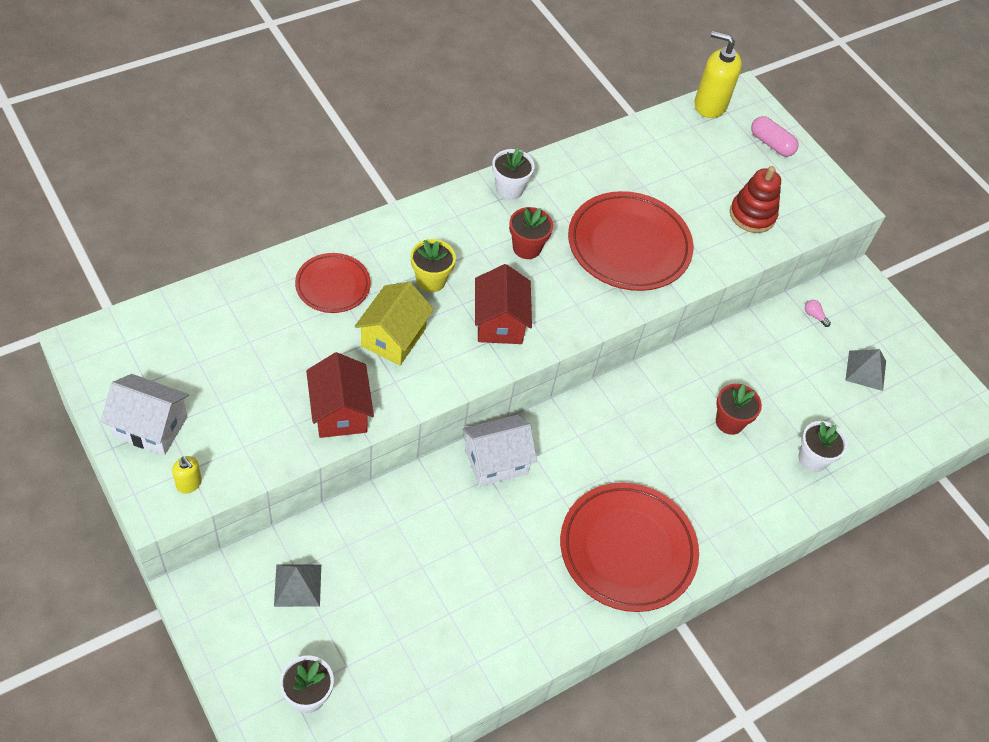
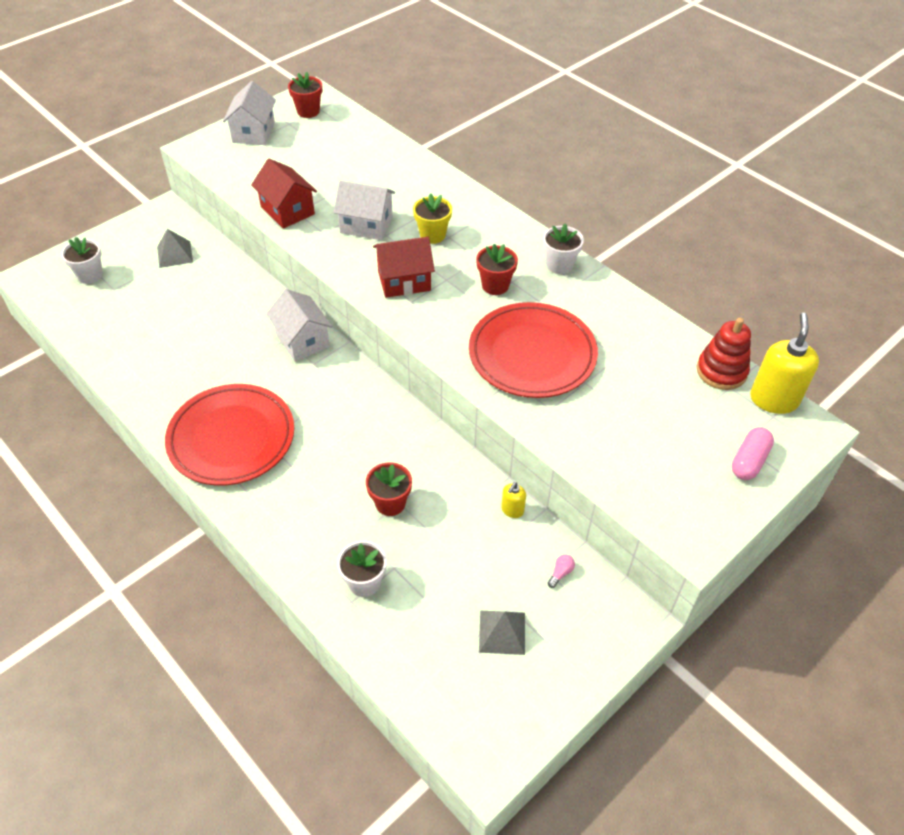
camera: 85 degrees right, 5 degrees down
(126, 356) = (308, 111): none -> red flower pot
(189, 483) = (212, 157): yellow soap dispenser -> yellow soap dispenser (512, 510)
(333, 285) = (405, 186): red plate -> none
(340, 412) = (287, 210): red house -> red house turned 75 degrees clockwise
(393, 337) = (366, 225): yellow house -> white house
(752, 215) = (626, 451): red stacking toy -> red stacking toy (721, 371)

